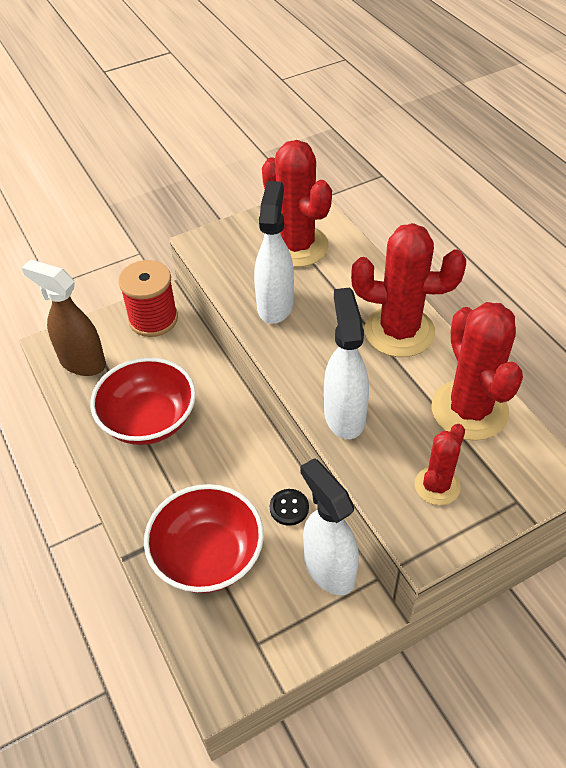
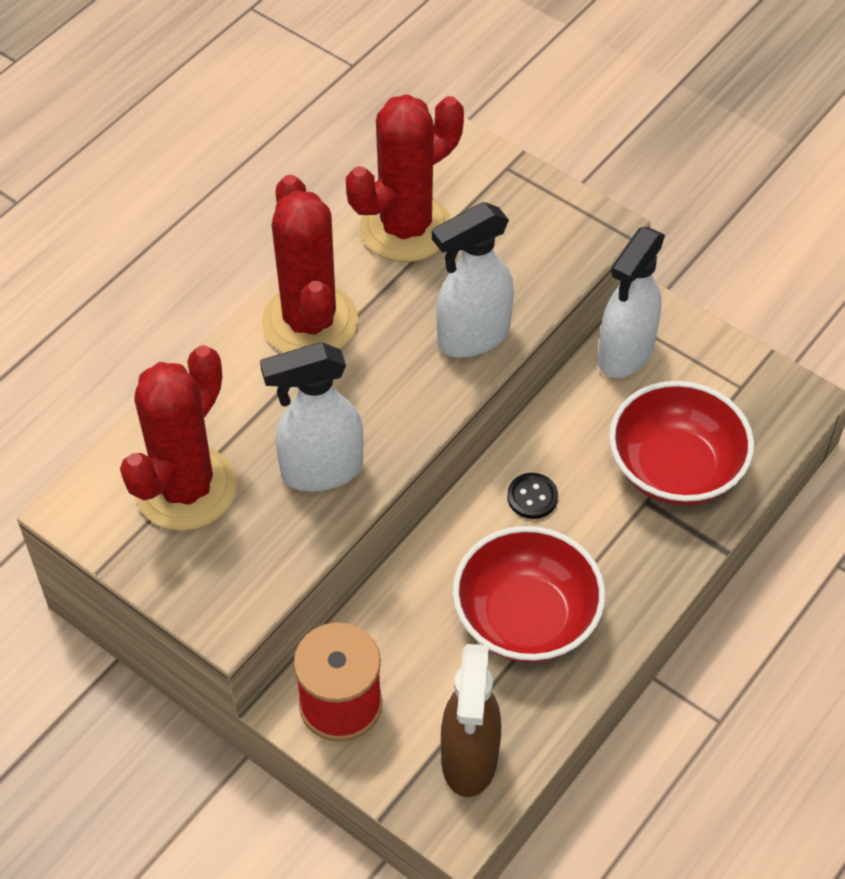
camera: 115 degrees left, 5 degrees up
(289, 508) = (572, 415): black button -> black button (532, 497)
(437, 486) = (524, 232): red cactus -> none

